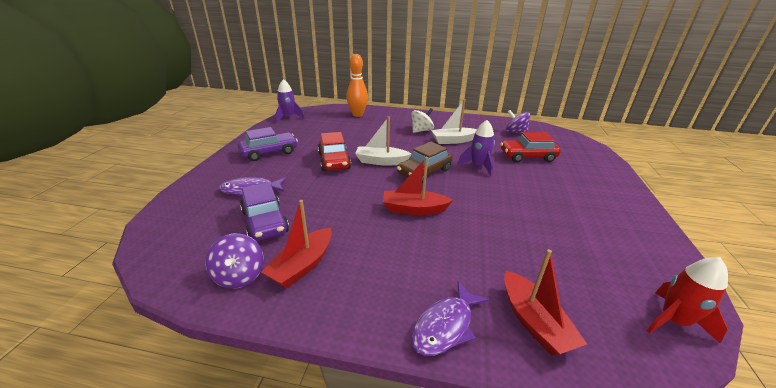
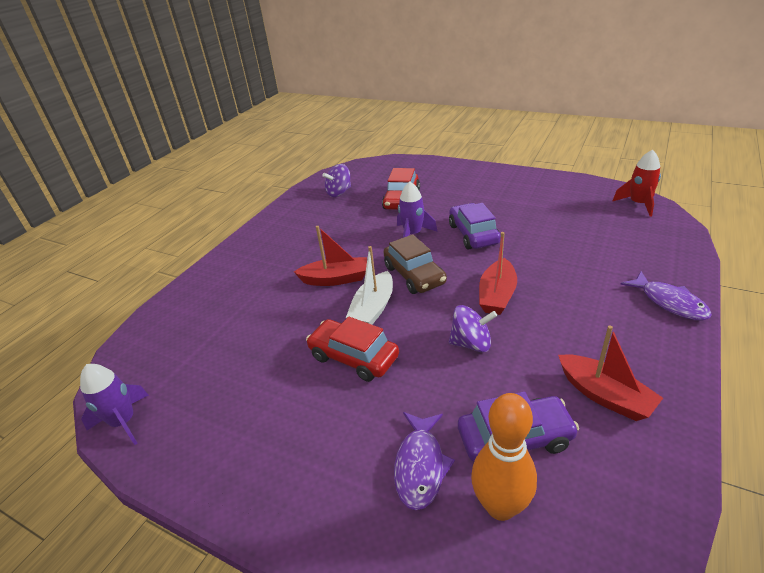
camera: 70 degrees left, 5 degrees up
(239, 275) = (631, 458): purple spinning top -> purple spinning top (471, 343)
(269, 152) = (284, 447): purple car -> purple car (473, 234)
(334, 161) = (353, 357): red car -> red car turned 150 degrees counterclockwise
(357, 115) = (185, 319): orange bowling pin -> orange bowling pin (500, 506)
(421, 130) = (293, 259): white spinning top -> none
(453, 140) = (339, 239): white boat -> none
(534, 322) = (653, 258): red boat -> red boat (336, 279)

